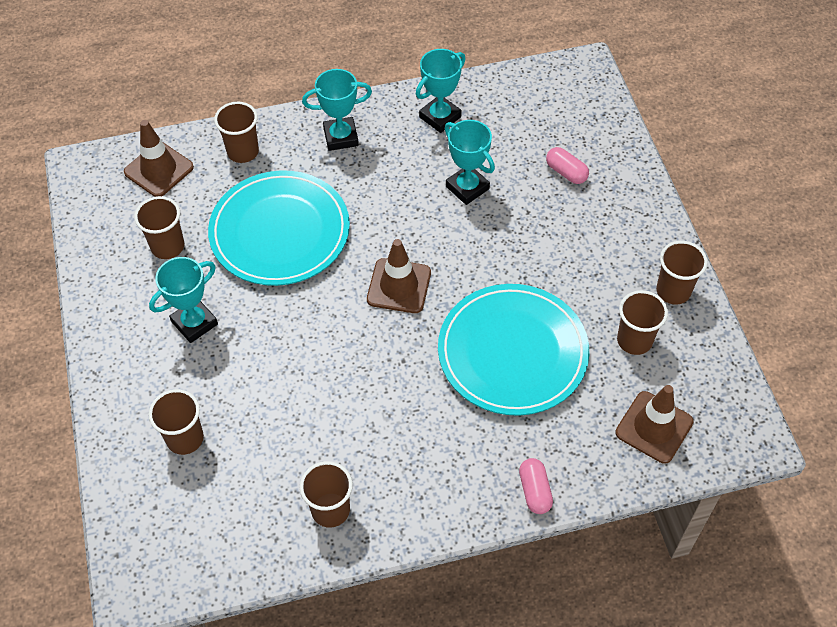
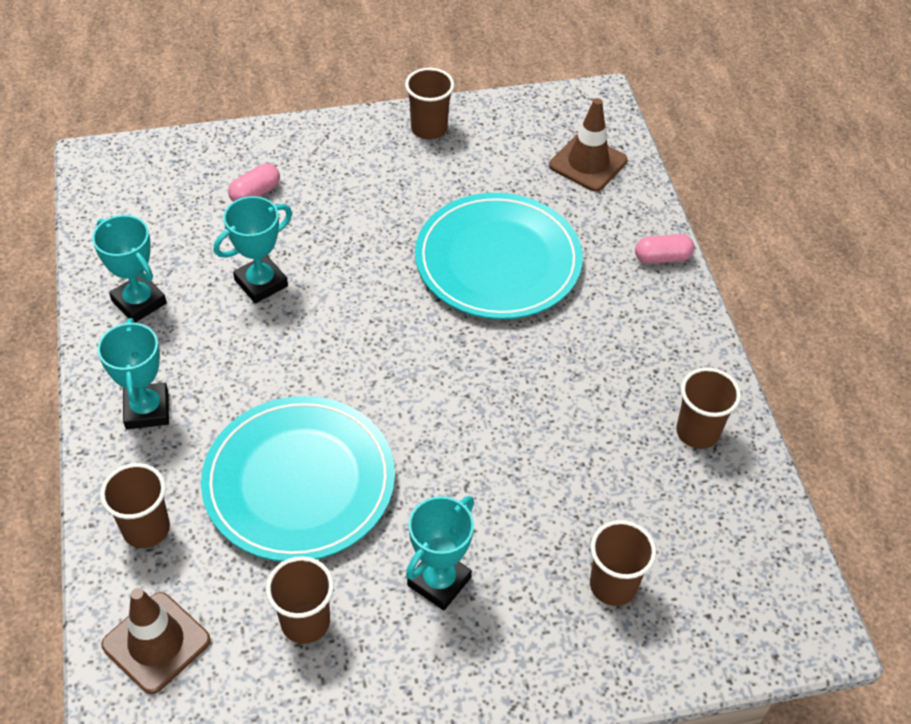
camera: 90 degrees left, 5 degrees down
(194, 323) = (439, 581): turquoise trophy -> turquoise trophy turned 75 degrees clockwise
(399, 286) = (400, 357): brown traffic cone -> none
(634, 340) = (487, 164): brown cup -> none

